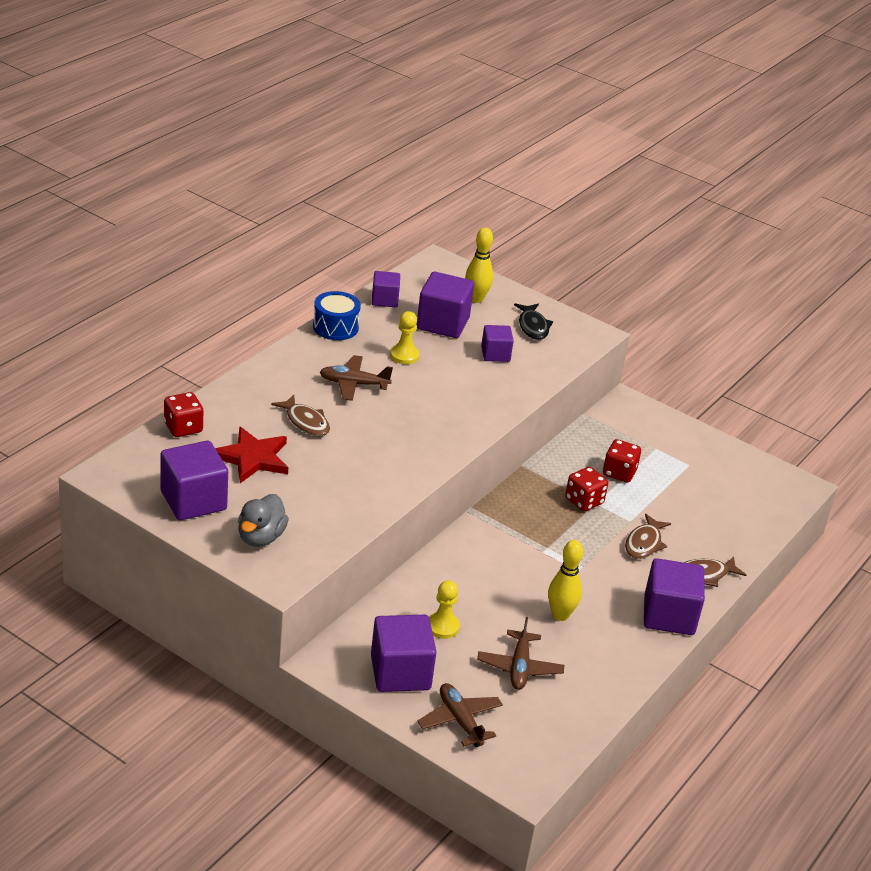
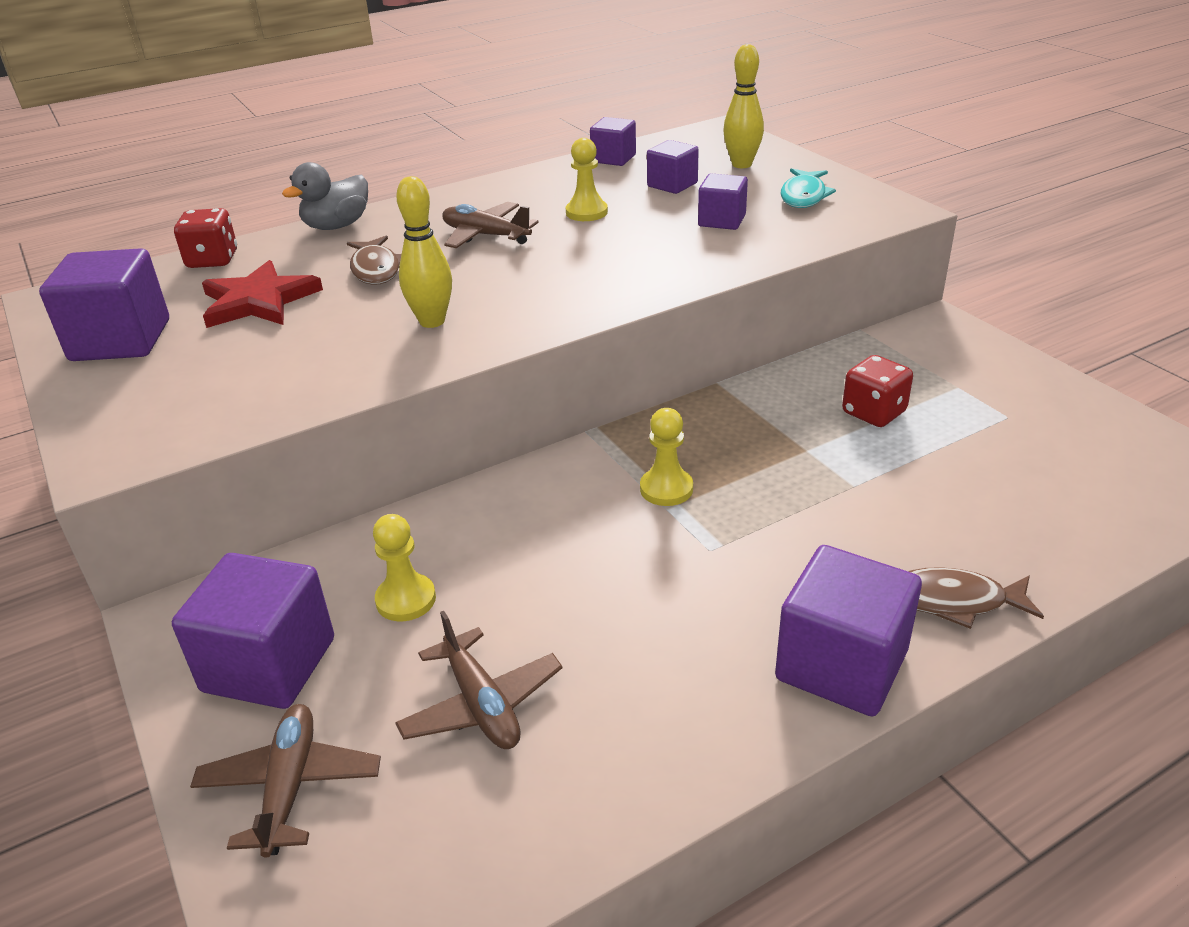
camera: 30 degrees right, 0 degrees up
(261, 537) = (151, 398): grey duck -> grey duck (337, 226)
(335, 327) = (522, 179): blue drum -> none
(443, 323) = (672, 185): purple cube -> purple cube, size x0.59
(519, 667) = (481, 704): brown plane -> brown plane turned 60 degrees counterclockwise
(533, 326) = (804, 196): black fish -> turquoise fish
(535, 540) = (666, 489): none -> yellow pawn
(560, 615) = (626, 621): yellow bowling pin -> yellow bowling pin (432, 321)
(584, 501) = (788, 444): red dice -> none
(644, 543) = (860, 525): brown fish -> none

